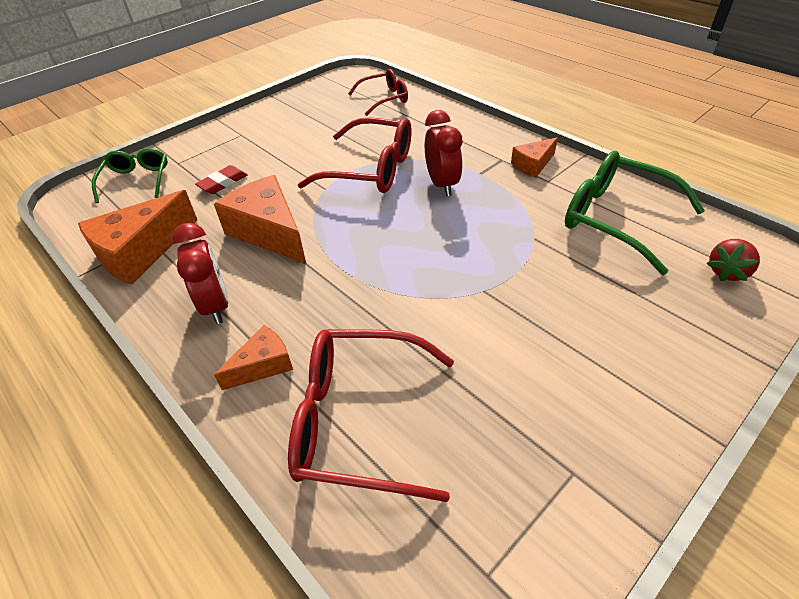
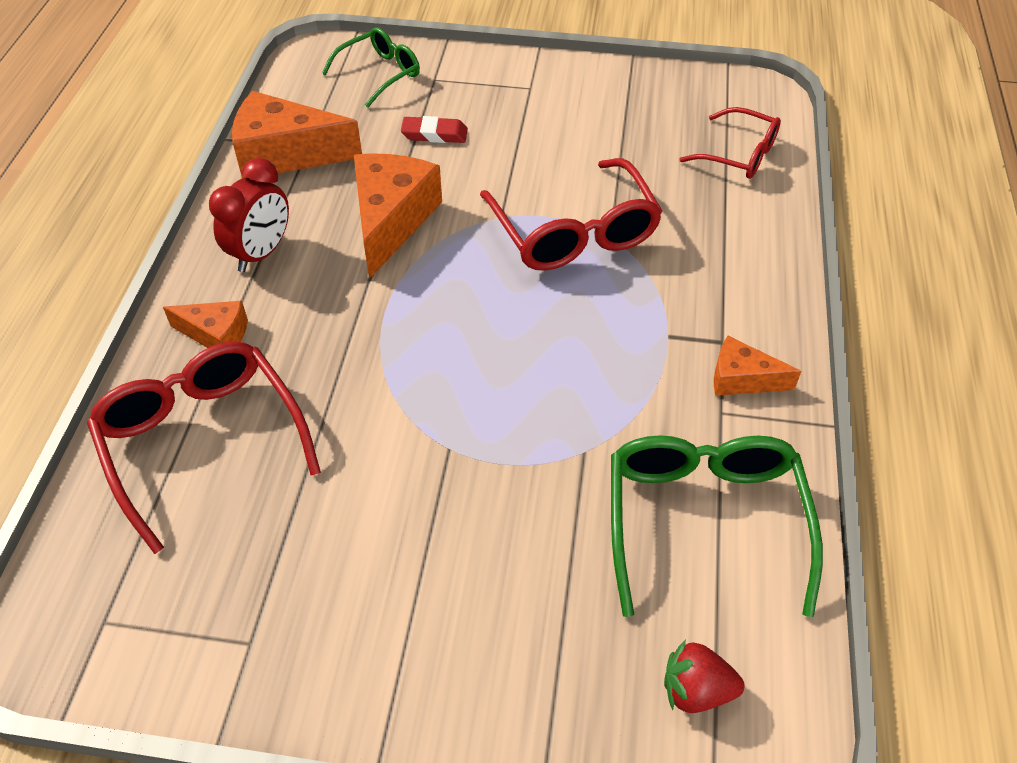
camera: 50 degrees right, 5 degrees up
(442, 184) = (607, 311): red clock -> none

